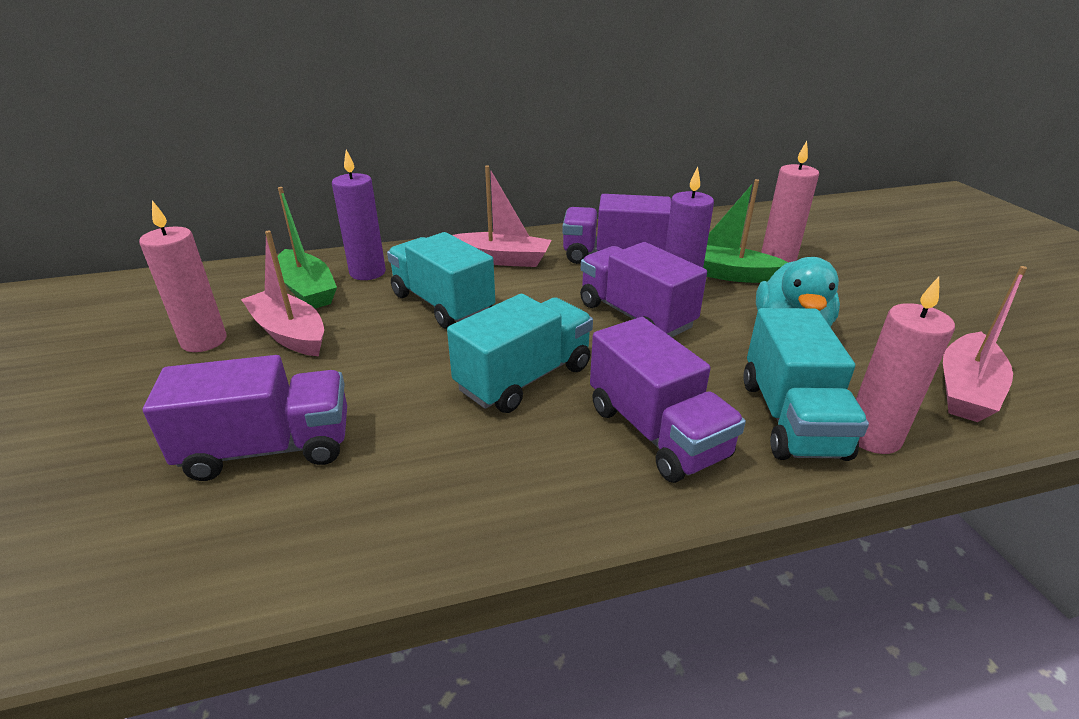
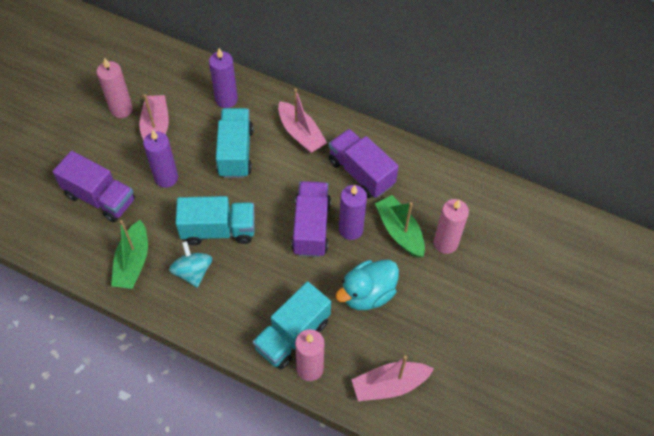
camera: 40 degrees right, 25 degrees up
(307, 290) = (188, 96): green boat -> green boat (133, 262)
(368, 369) = (166, 178): none -> purple candle
(553, 441) = (193, 272): none -> turquoise spinning top
(656, 432) = (233, 298): purple truck -> none

